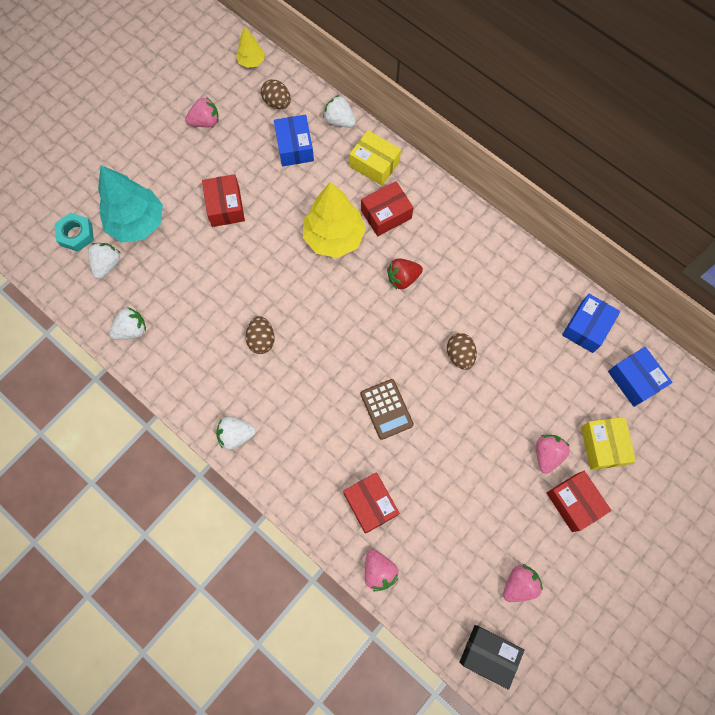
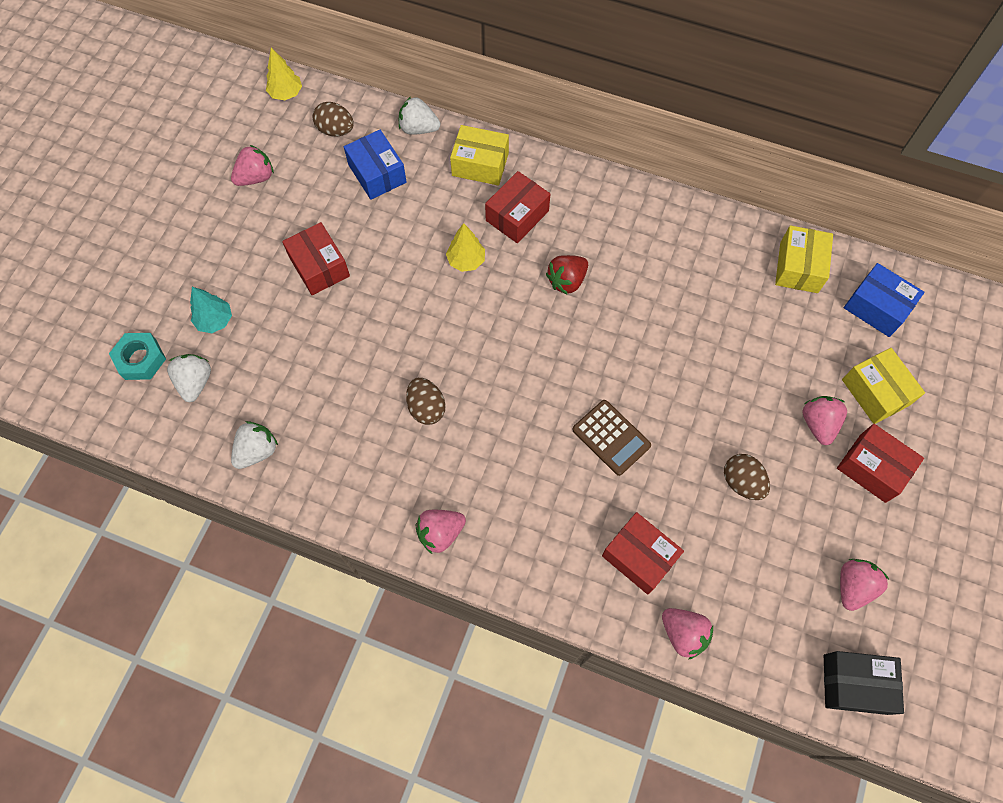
camera: 20 degrees left, 5 degrees down
(137, 223) = (215, 320): turquoise tree -> turquoise tree, size x0.50
(236, 435) = (440, 533): white strawberry -> pink strawberry
(334, 237) = (466, 261): yellow tree -> yellow tree, size x0.50
(460, 355) = (670, 346): brown egg -> brown egg (742, 482)
(586, 327) = (799, 267): blue box -> yellow box

